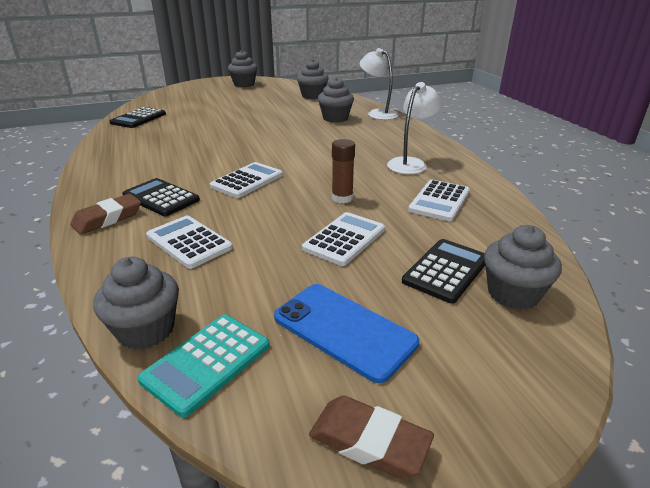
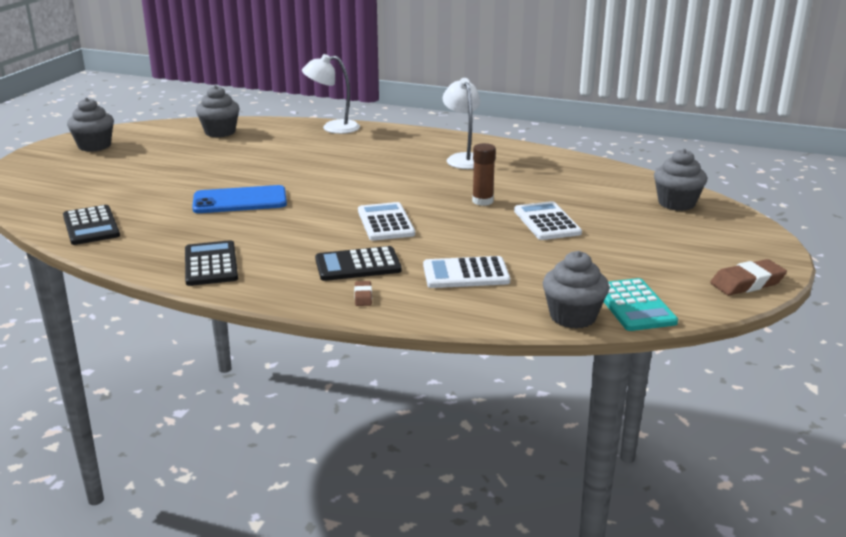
camera: 50 degrees left, 5 degrees down
(107, 218) = (363, 296): brown eraser -> brown eraser, size x0.52
(335, 118) = (308, 146): grey cupcake -> none
(344, 330) = (652, 258): blue phone -> blue phone (240, 201)
(439, 201) = (541, 175): white calculator -> none
(446, 270) = (630, 209): black calculator -> black calculator (211, 264)

